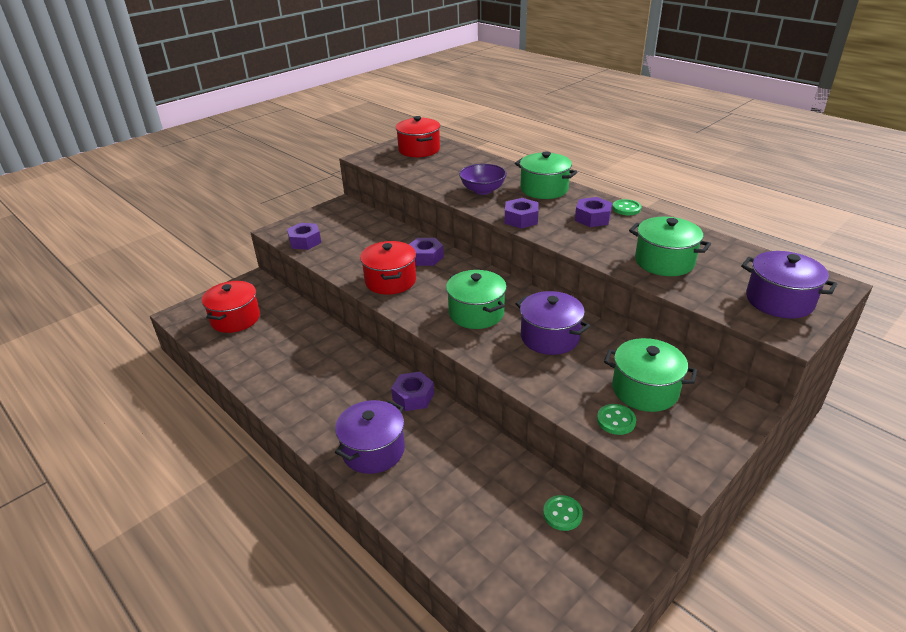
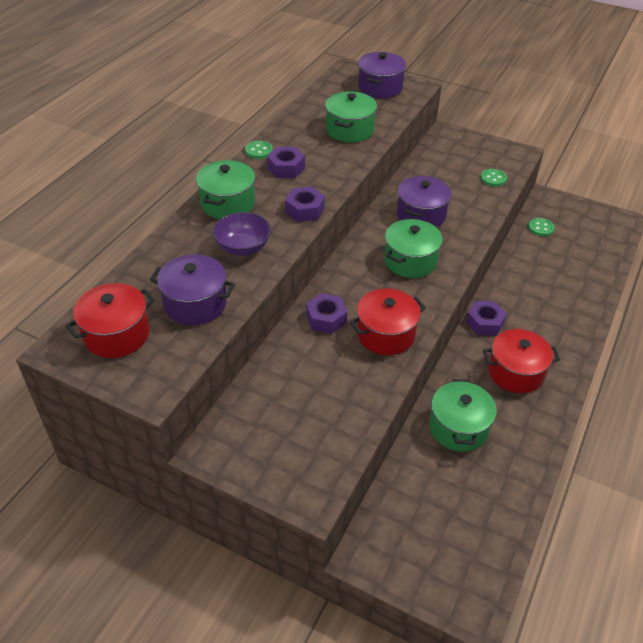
camera: 110 degrees left, 10 degrees up
(235, 319) = (451, 530): red pot -> red pot (515, 372)
(305, 241) = (331, 451): purple nut -> none
(373, 450) = (556, 330): purple pot -> purple pot (195, 304)
(645, 390) = (455, 169): green pot -> green pot (458, 428)

